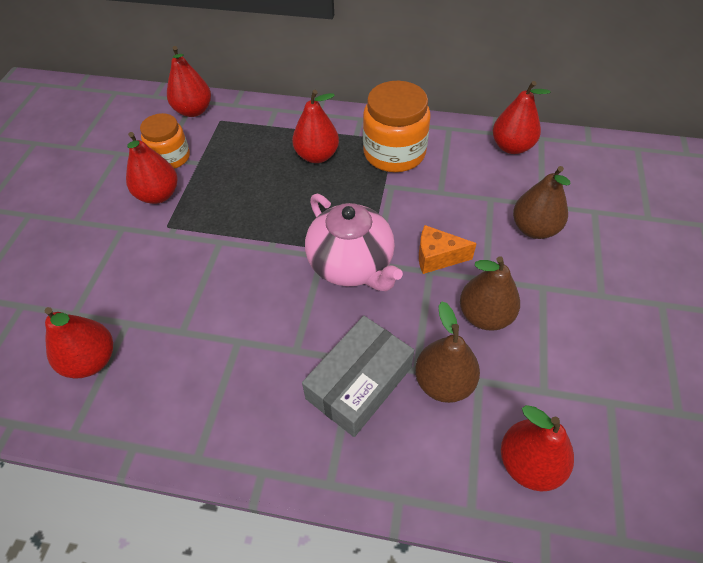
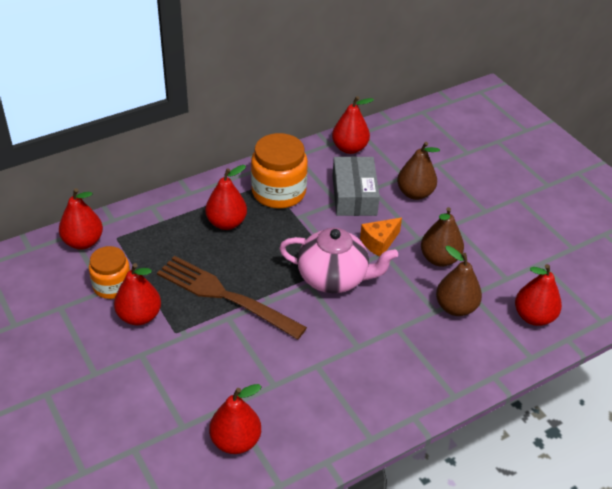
camera: 45 degrees left, 10 degrees down
(239, 219) = (224, 296): none -> brown fork
(359, 383) = (413, 338): grey box -> grey box (354, 195)

